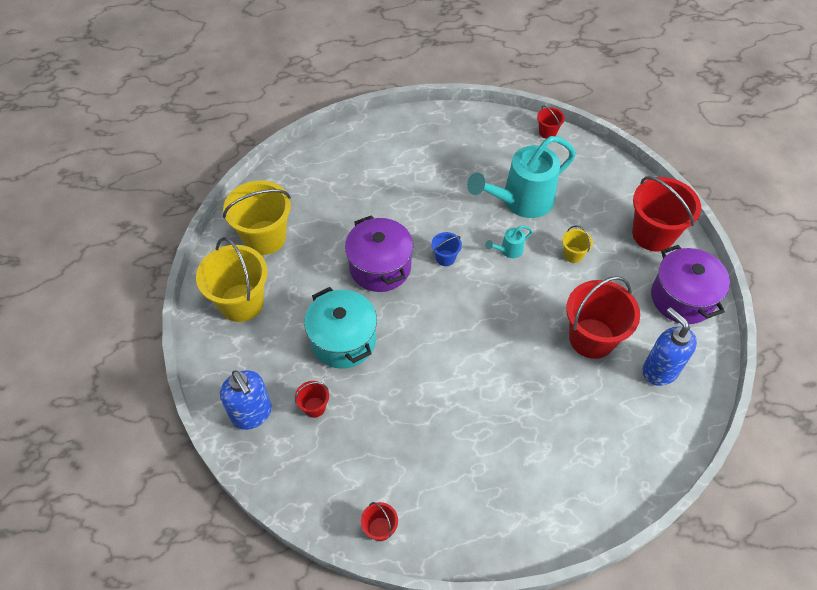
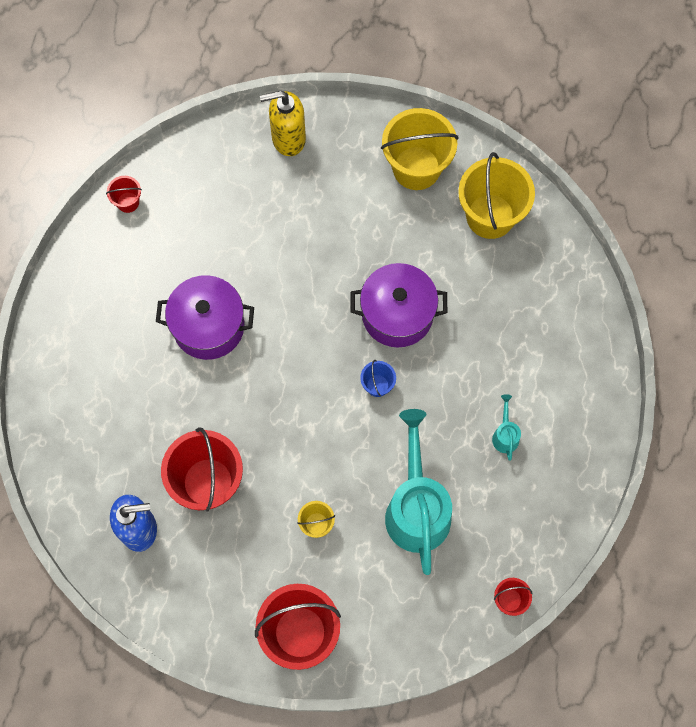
camera: 115 degrees right, 15 degrees up
(252, 414) = (288, 139): blue soap dispenser -> yellow soap dispenser
(314, 407) = (268, 192): red bucket -> none
(343, 340) = (326, 244): turquoise pot -> none
(508, 250) = (355, 457): turquoise watering can -> turquoise watering can (505, 435)
(682, 298) = (205, 609): purple pot -> purple pot (208, 326)

